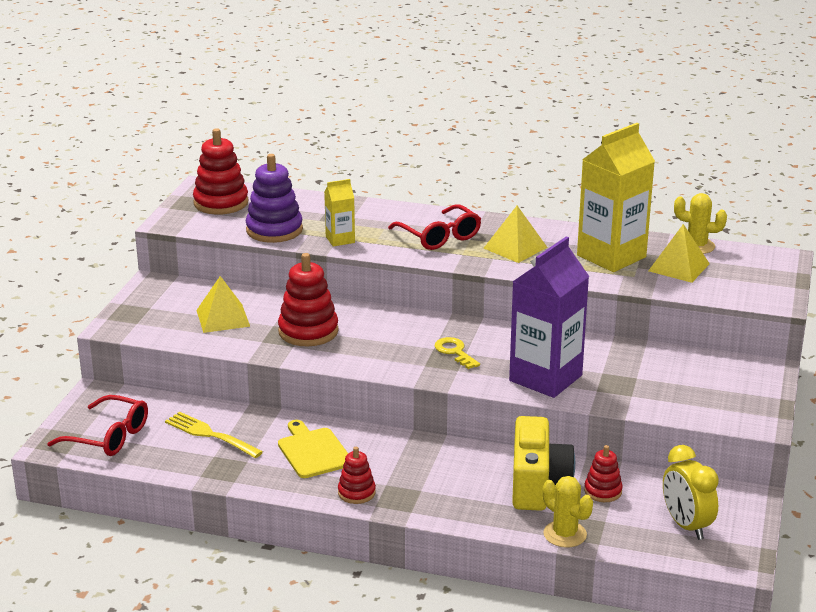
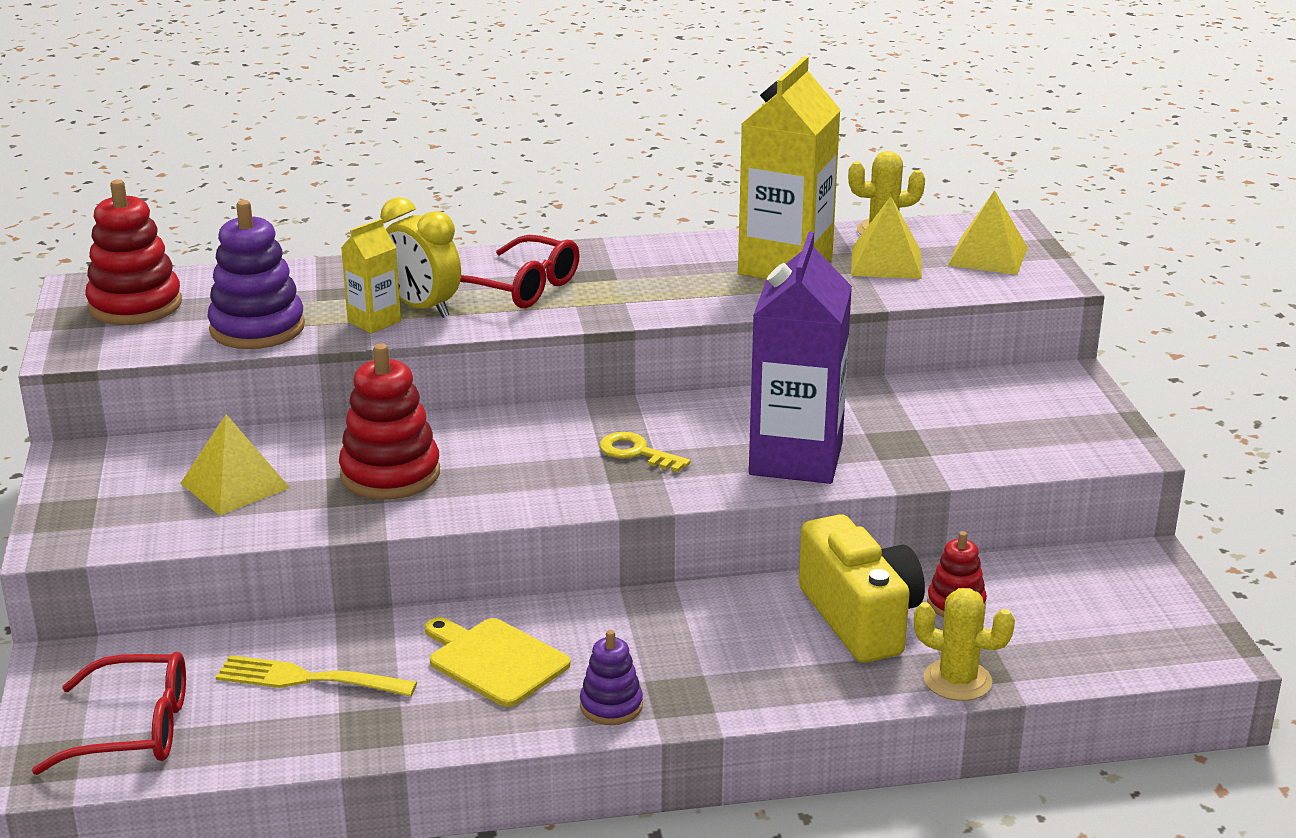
camera: 25 degrees left, 0 degrees up
(356, 493) = (611, 706): red stacking toy -> purple stacking toy
(515, 248) = (643, 281): yellow pyramid -> yellow pyramid (988, 256)
(686, 525) = (1102, 621): yellow clock -> yellow clock (422, 308)

